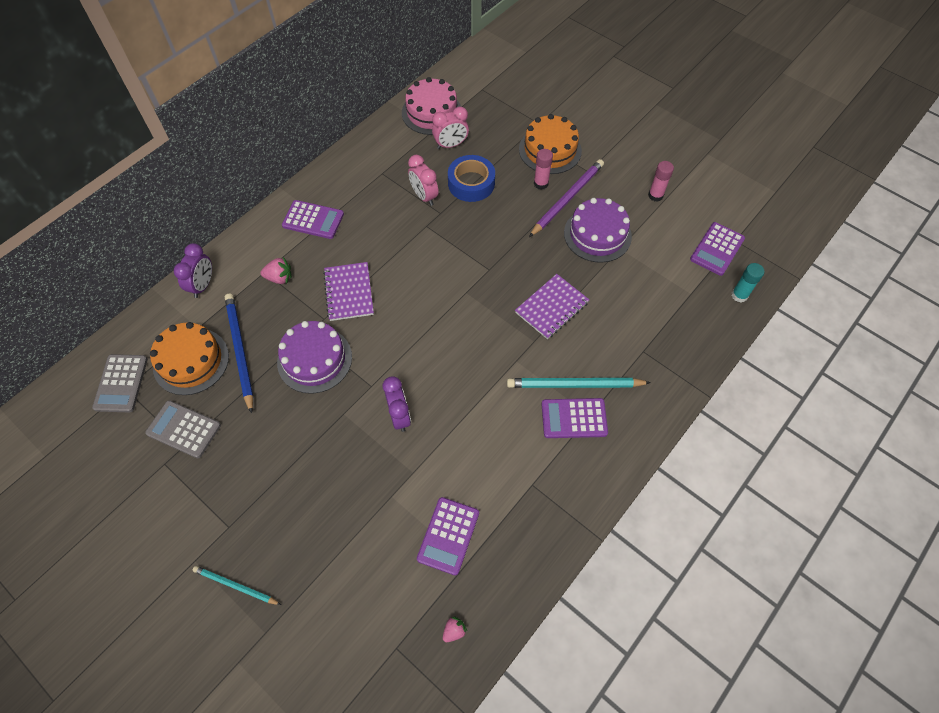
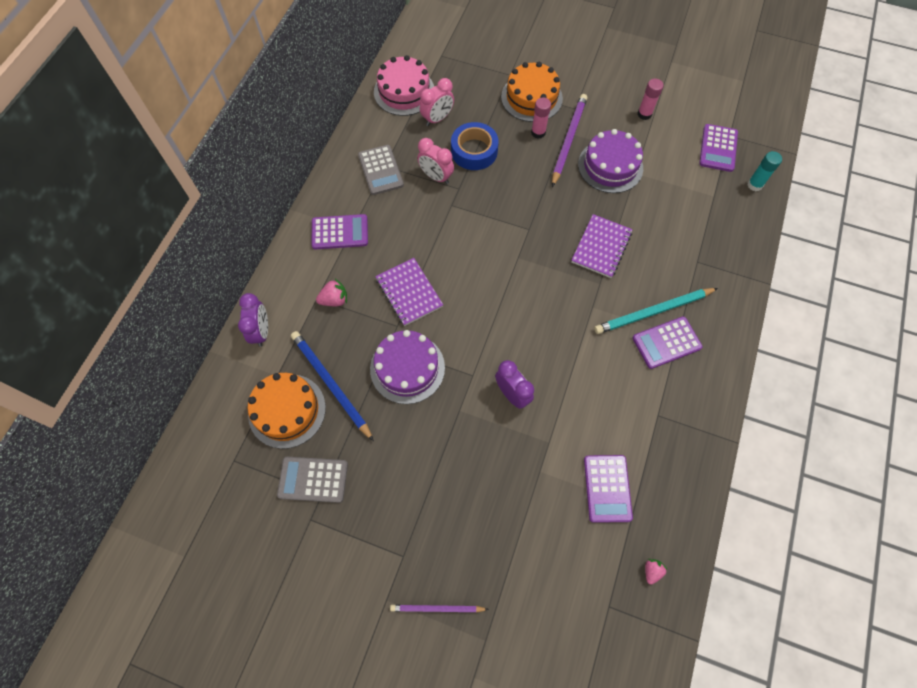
camera: 20 degrees left, 5 degrees up
(121, 383) = (227, 457): grey calculator -> grey calculator (380, 170)
(236, 586) = (437, 608): turquoise pencil -> purple pencil

